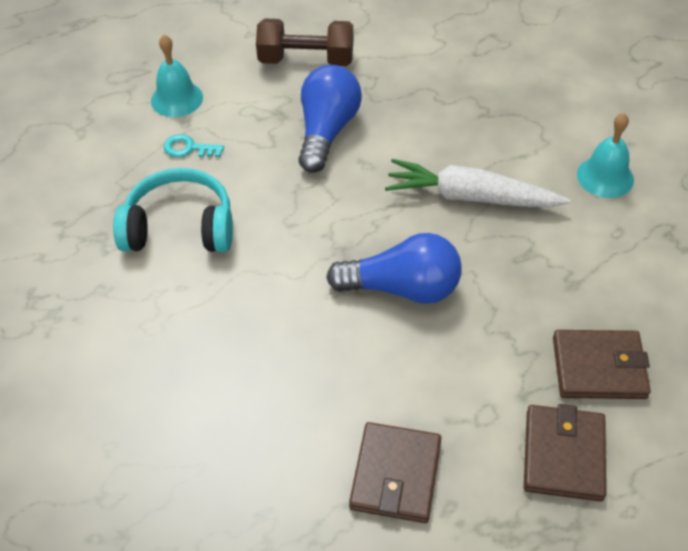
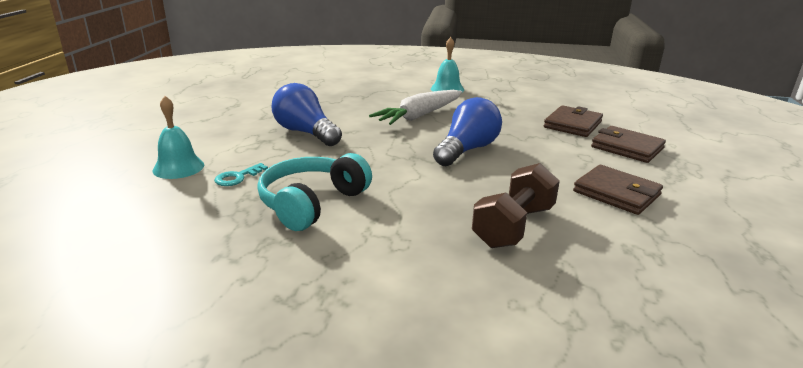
camera: 60 degrees left, 25 degrees down
(306, 60) = (233, 121): brown dumbbell -> brown dumbbell (513, 226)

